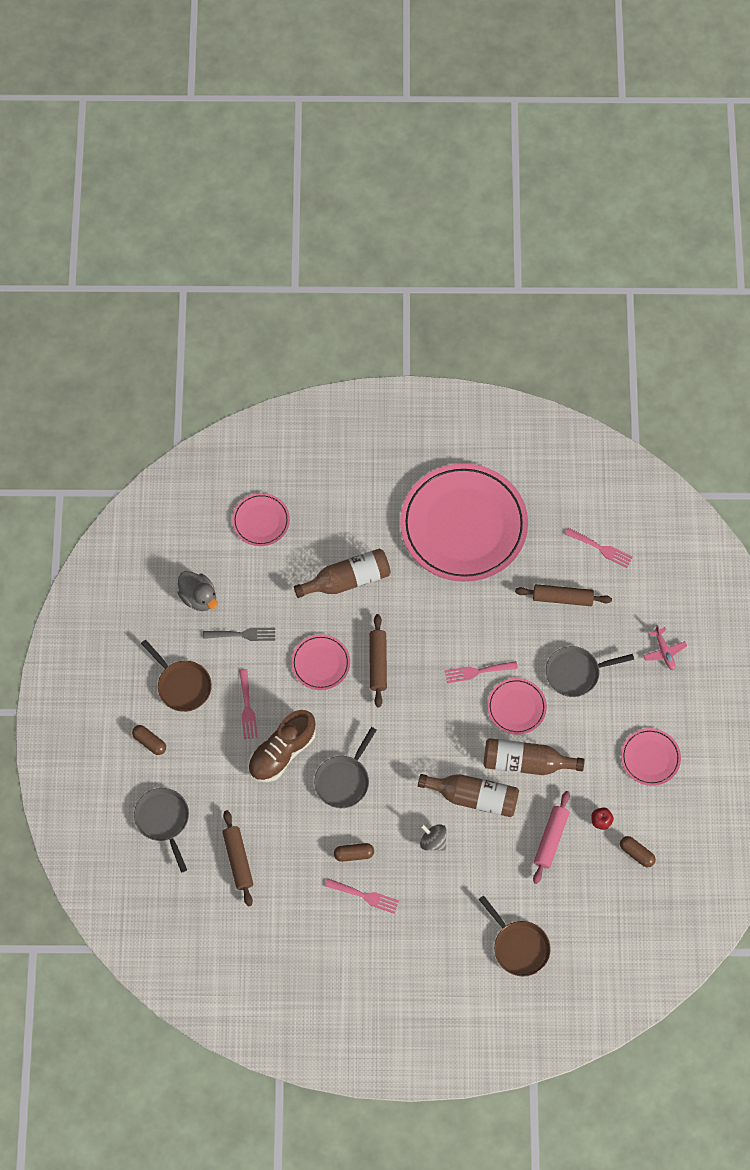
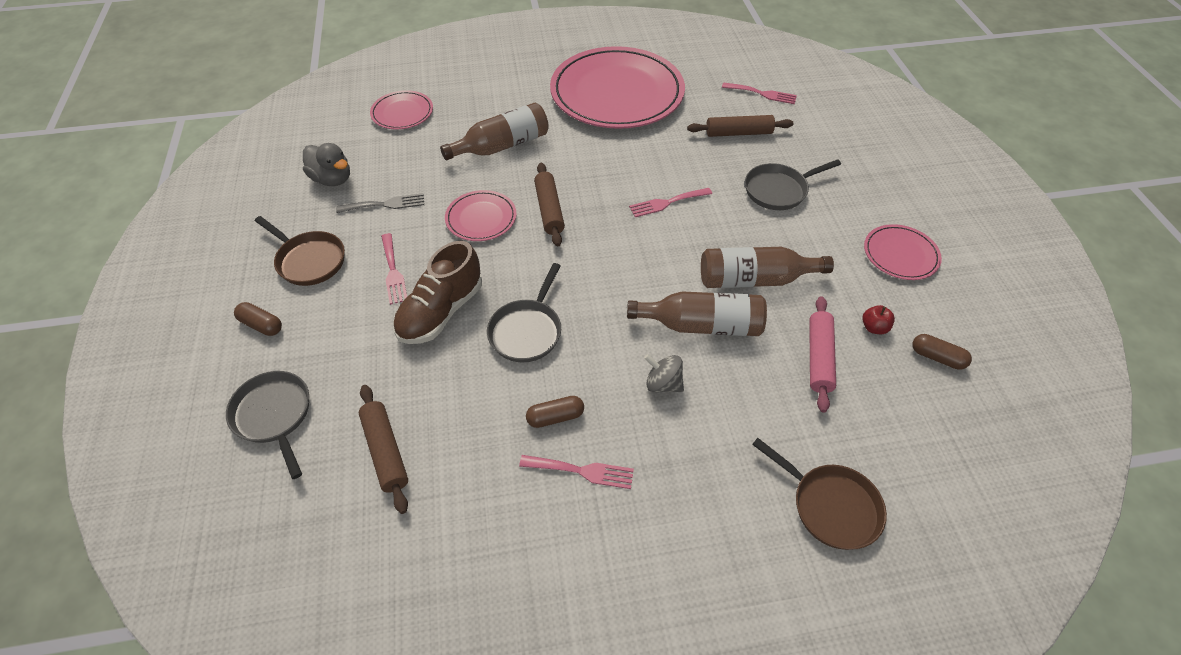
camera: 10 degrees left, 15 degrees down
(516, 707) = (723, 228): pink plate -> none
(664, 651) = (865, 161): pink plane -> none

